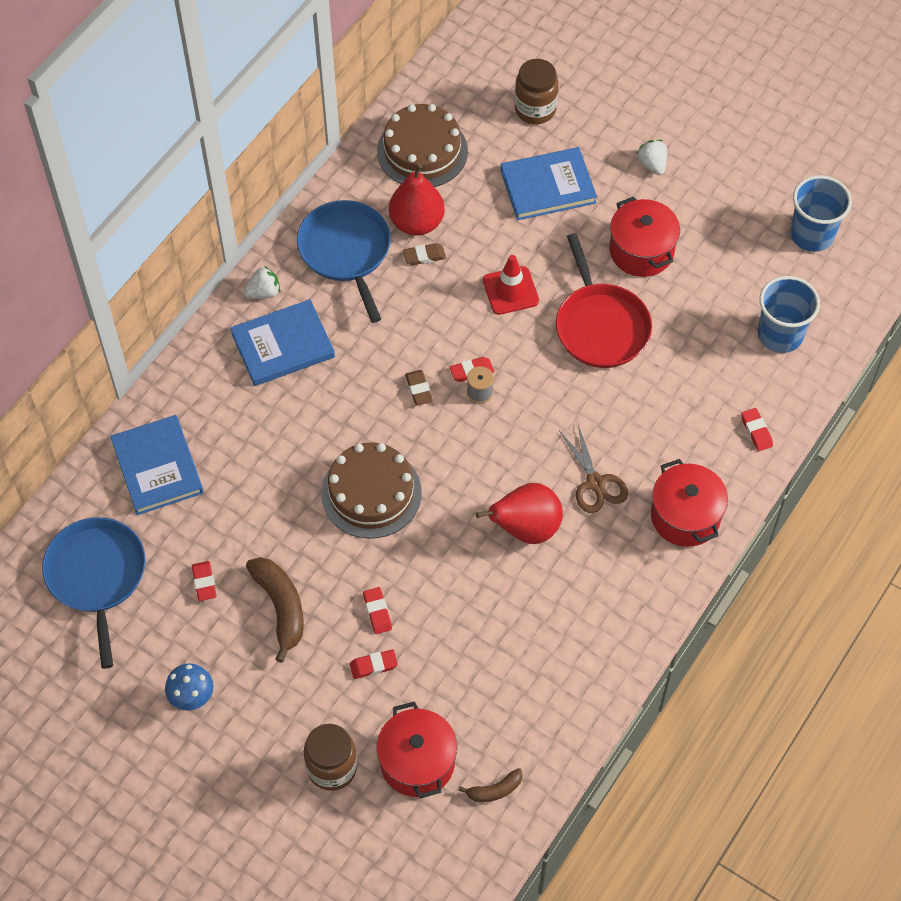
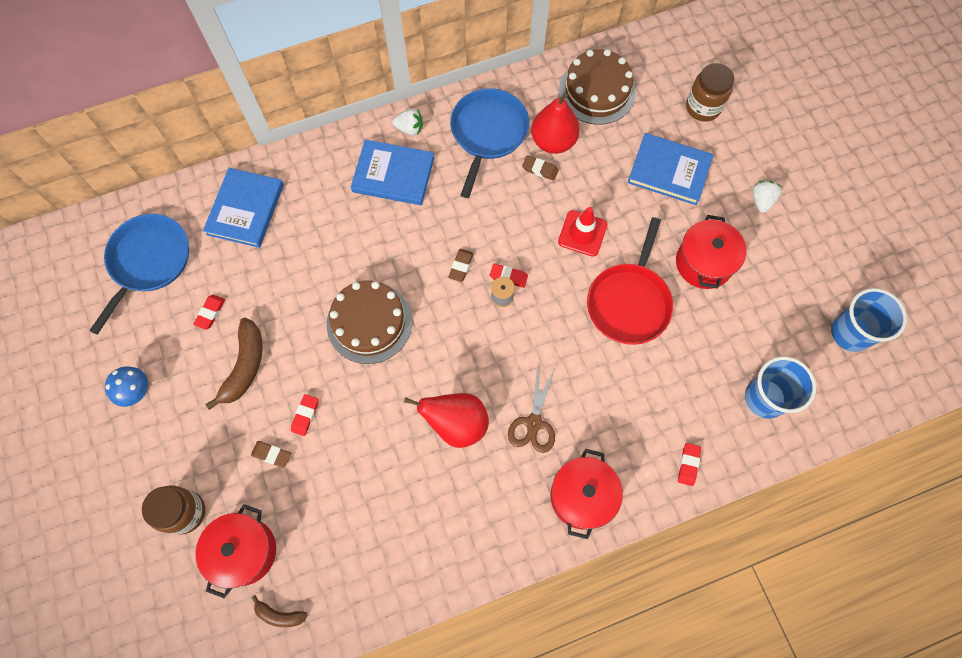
camera: 35 degrees right, 10 degrees up
(373, 666) = (271, 454): red eraser -> brown eraser

